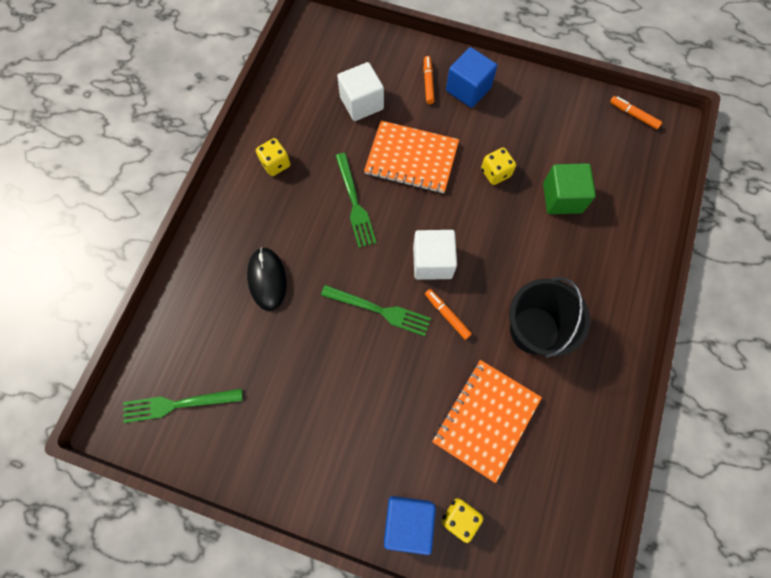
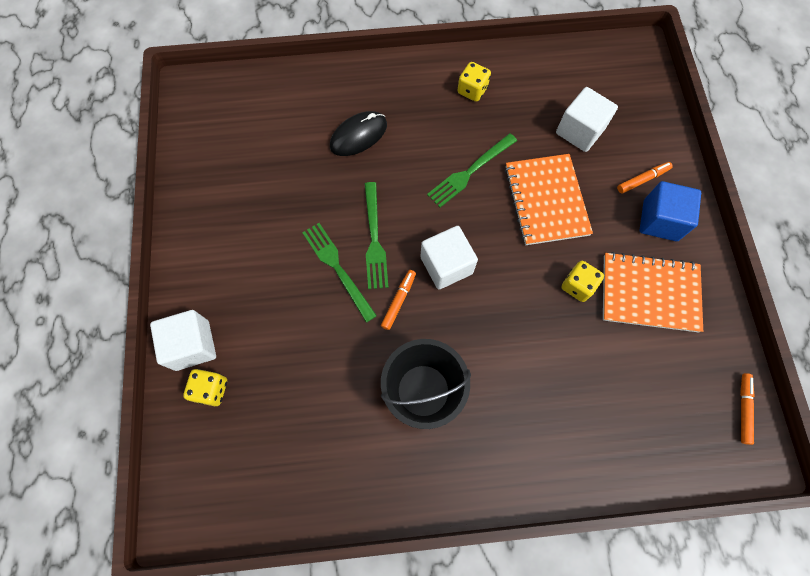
camera: 65 degrees right, 0 degrees up
(178, 404) = (221, 122): green fork -> green fork (337, 268)
(408, 521) = (192, 345): blue cube -> white cube
(486, 419) = (311, 378): orange notebook -> orange notebook (649, 293)
(562, 198) = (588, 365): green cube -> none

